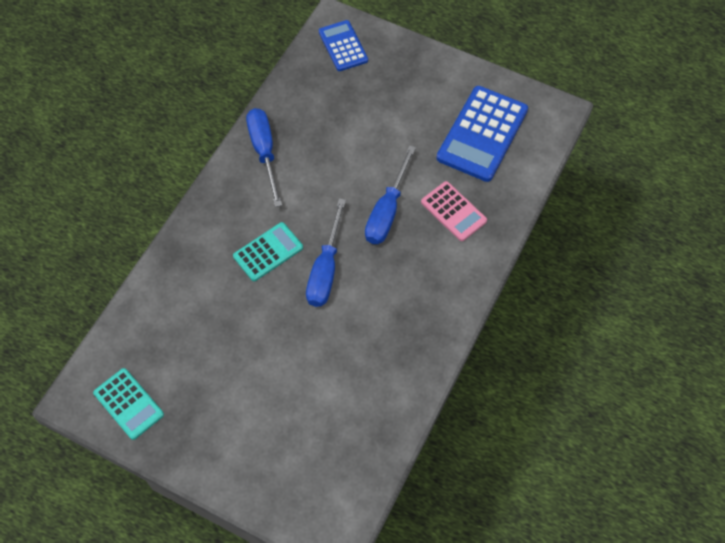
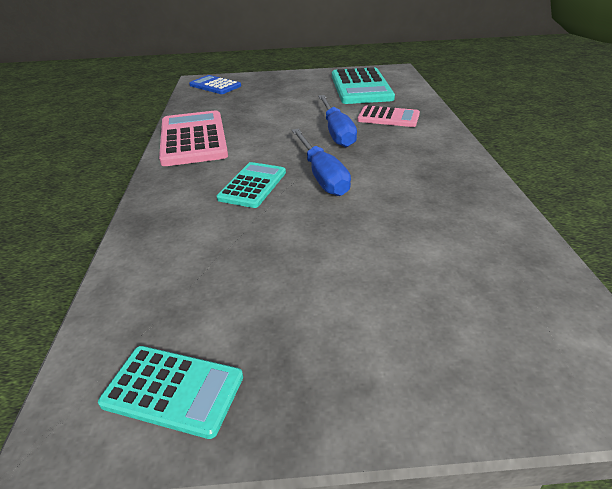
camera: 30 degrees left, 25 degrees down
(264, 152) = (193, 139): blue screwdriver -> pink calculator
(482, 134) = (360, 87): blue calculator -> turquoise calculator

